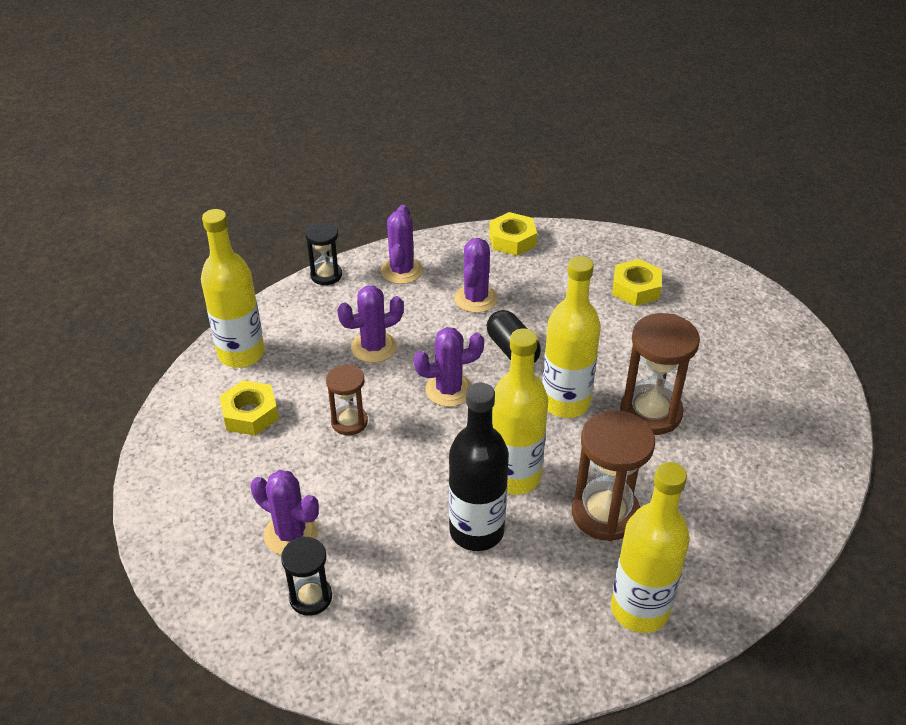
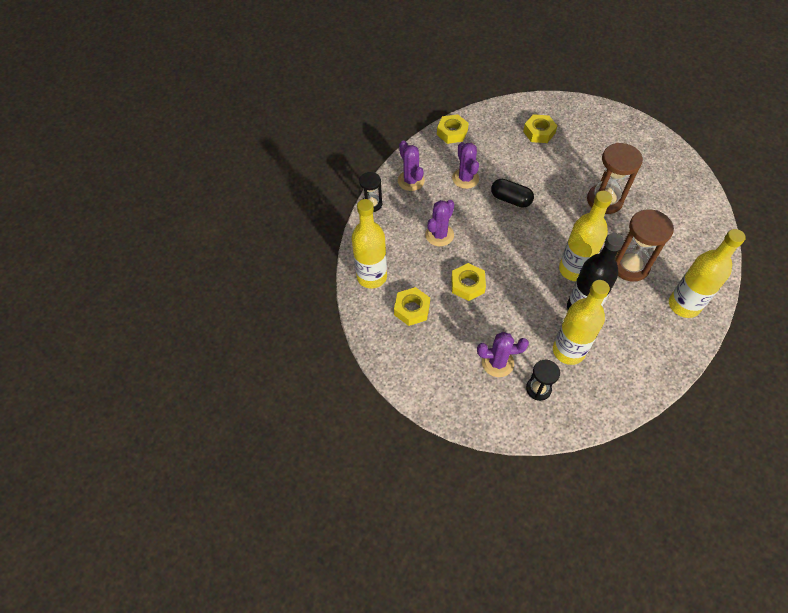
camera: 30 degrees left, 15 degrees up
(349, 422) = (467, 285): brown hourglass -> yellow nut
(449, 390) = (500, 239): purple cactus -> none
(565, 402) = (561, 216): yellow bottle -> yellow bottle (568, 351)

